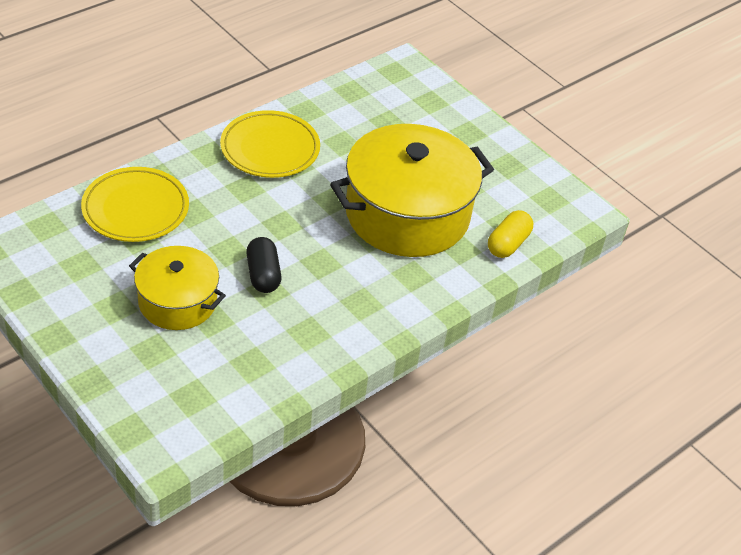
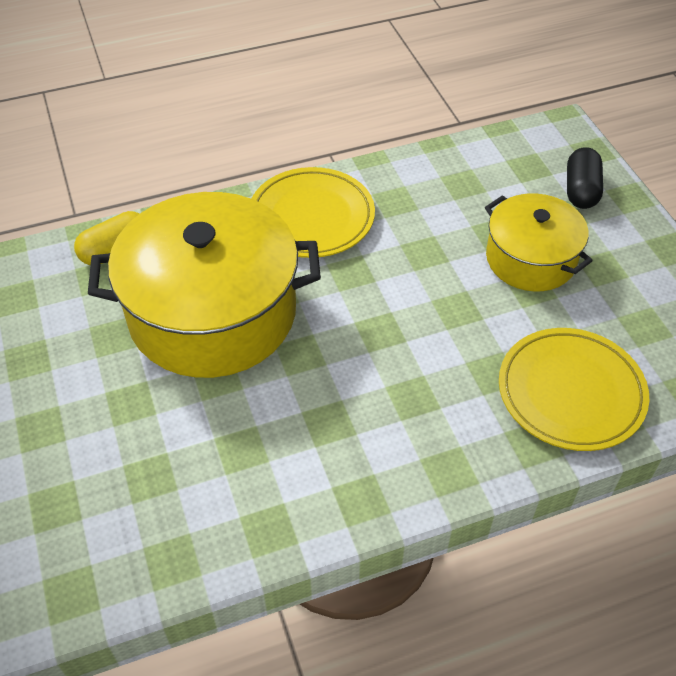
camera: 155 degrees left, 5 degrees up
(263, 275) = (424, 270): black capsule -> black capsule (581, 190)
(270, 149) = (355, 459): yellow plate -> yellow plate (311, 217)

